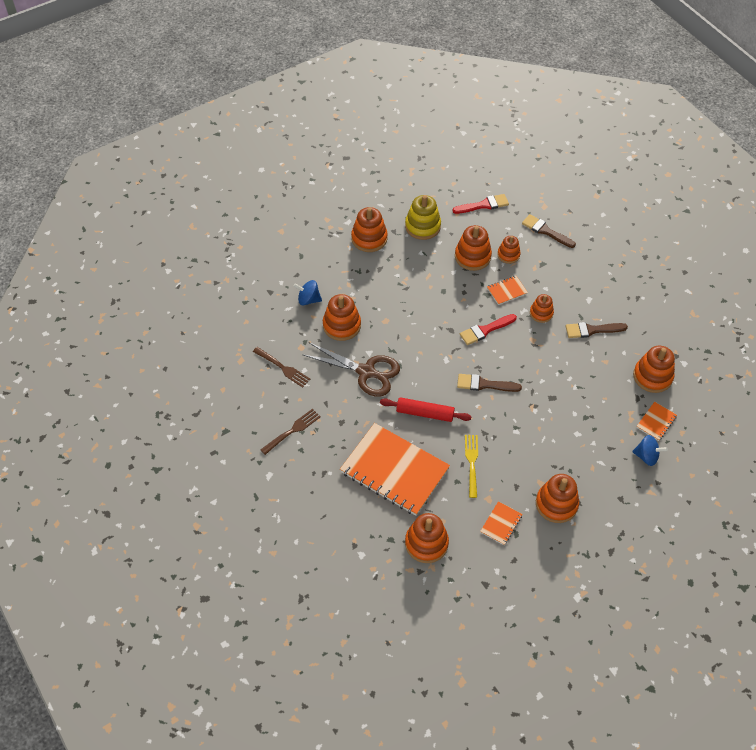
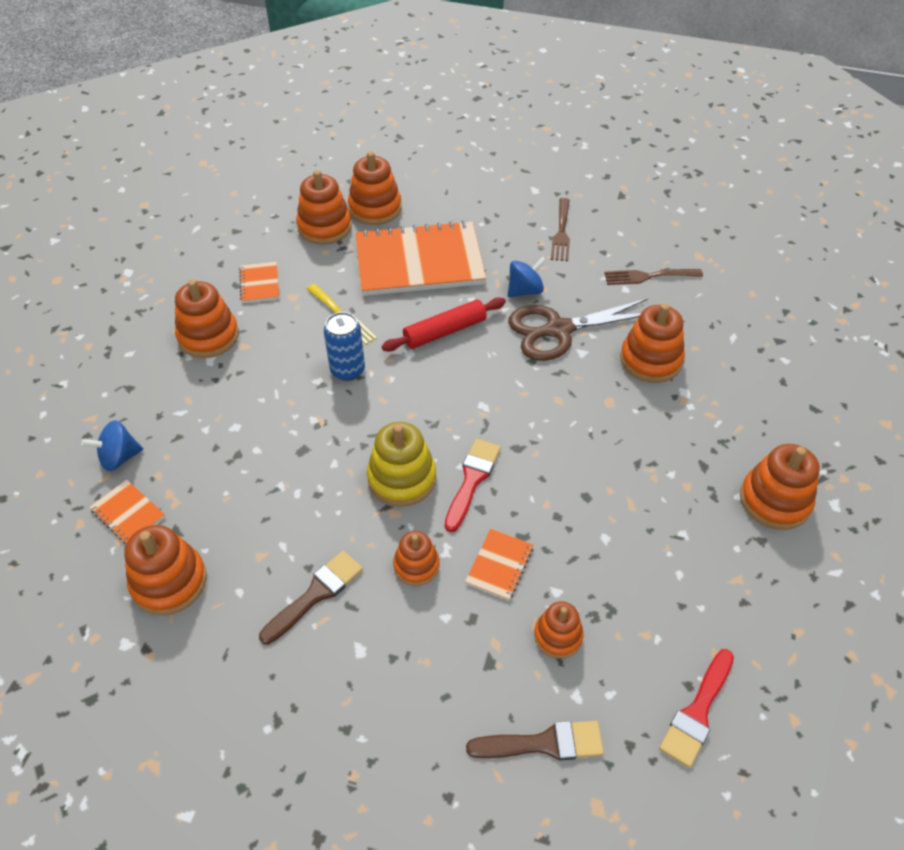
camera: 140 degrees right, 5 degrees down
(308, 299) = (727, 362): blue spinning top -> blue spinning top (525, 290)
(422, 226) = (734, 583): yellow stacking toy -> yellow stacking toy (402, 478)
(472, 256) = (606, 587): orange stacking toy -> orange stacking toy (375, 208)
(484, 384) = (406, 408): brown brush -> none
(496, 426) = (347, 370): none -> blue can
(656, 422) = (128, 513): orange notebook -> orange notebook turned 45 degrees counterclockwise

